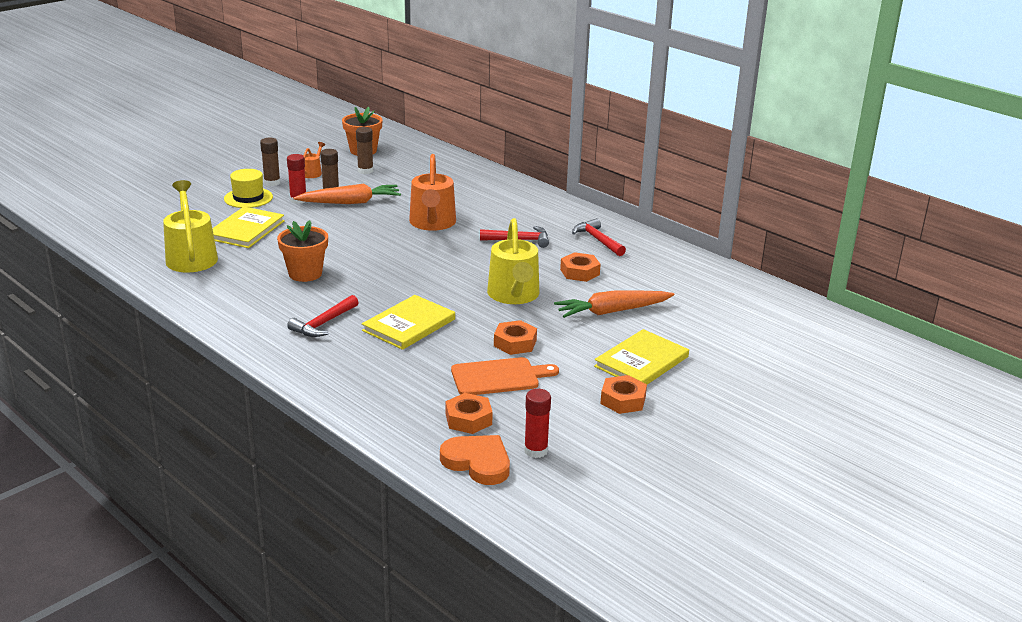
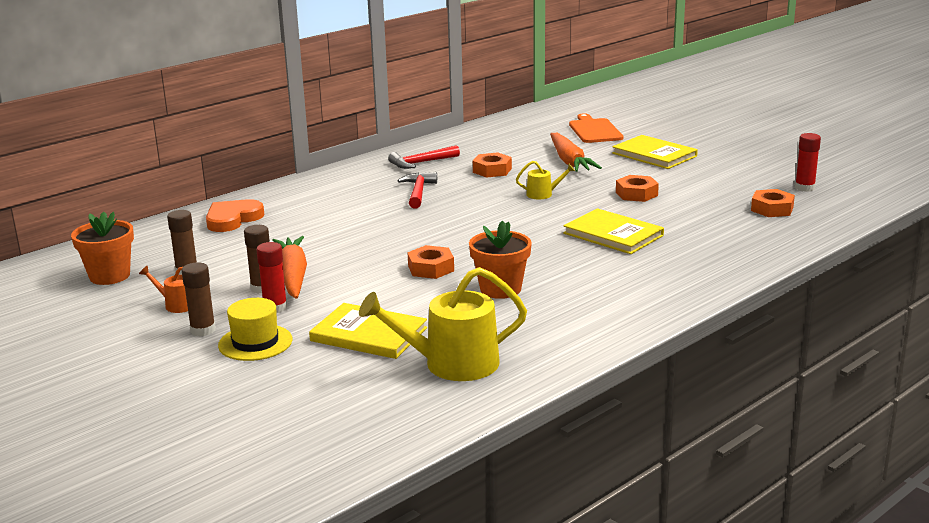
camera: 85 degrees left, 5 degrees down
(323, 323) = (620, 272): red hammer -> none
(432, 223) = (367, 230): orange watering can -> none
(477, 462) = (833, 205): orange heart -> orange heart (232, 219)
(499, 377) = (698, 199): orange cutting board -> orange cutting board (594, 130)
(514, 295) = (543, 194): yellow watering can -> yellow watering can, size x0.48
(623, 400) = (716, 162): orange nut -> orange nut (431, 268)

